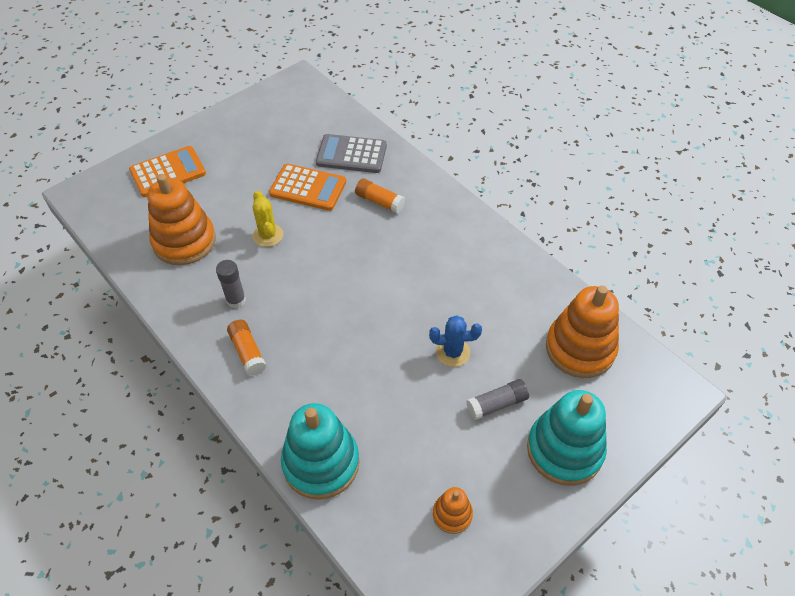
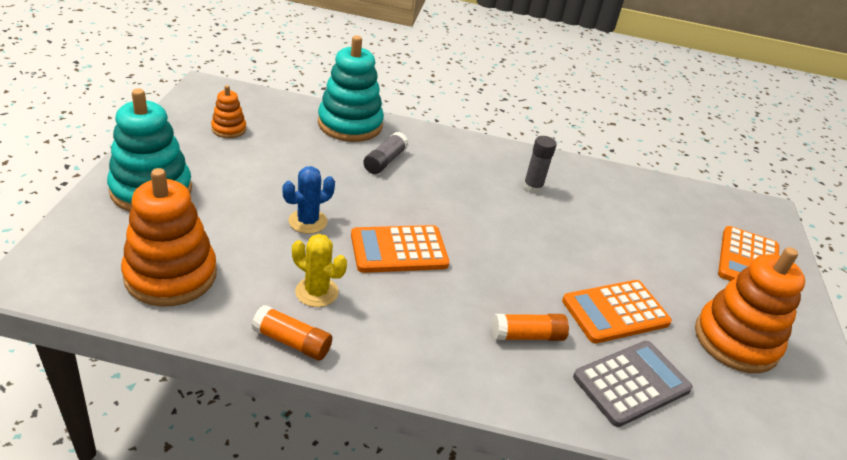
camera: 135 degrees right, 15 degrees down
(184, 241) = (635, 211): orange stacking toy -> orange stacking toy (735, 341)
(247, 352) = (476, 160): orange glue stick -> orange glue stick (292, 342)
(268, 235) = (581, 246): yellow cactus -> yellow cactus (316, 292)
(404, 294) = (399, 250): none -> orange calculator
(496, 404) = (236, 199): grey glue stick -> grey glue stick (385, 161)

